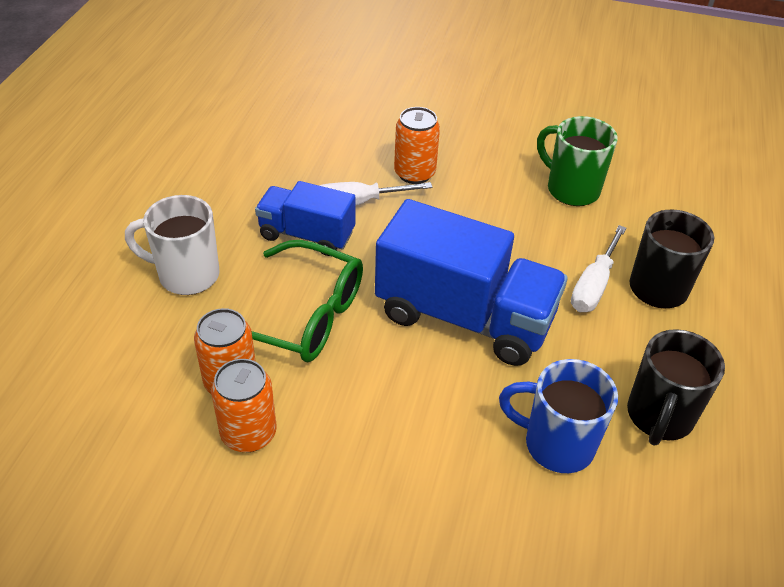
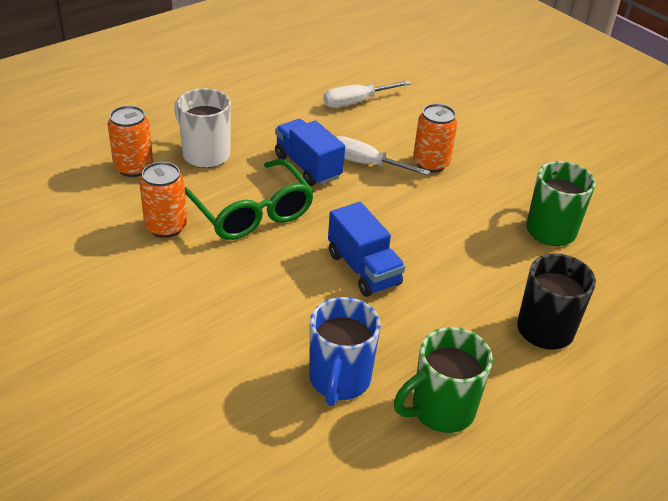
camera: 35 degrees right, 5 degrees down
(248, 433) = (146, 260): orange can -> orange can (133, 167)
(464, 316) = (363, 269): blue truck -> blue truck, size x0.58
(556, 444) = (339, 380): blue mug -> blue mug turned 135 degrees counterclockwise
(594, 285) = (491, 300): white screwdriver -> white screwdriver (356, 102)
(659, 417) = (440, 410): black mug -> green mug

